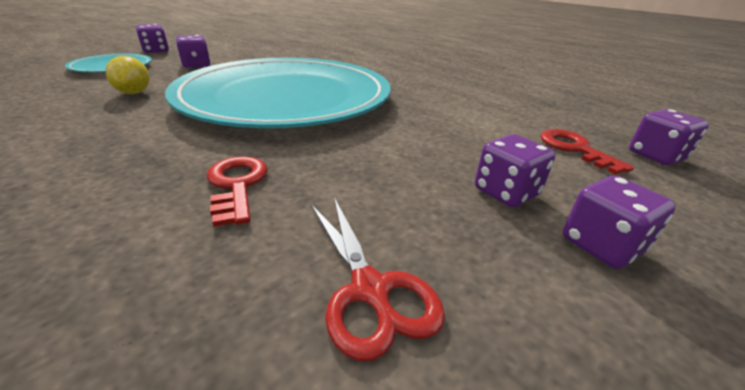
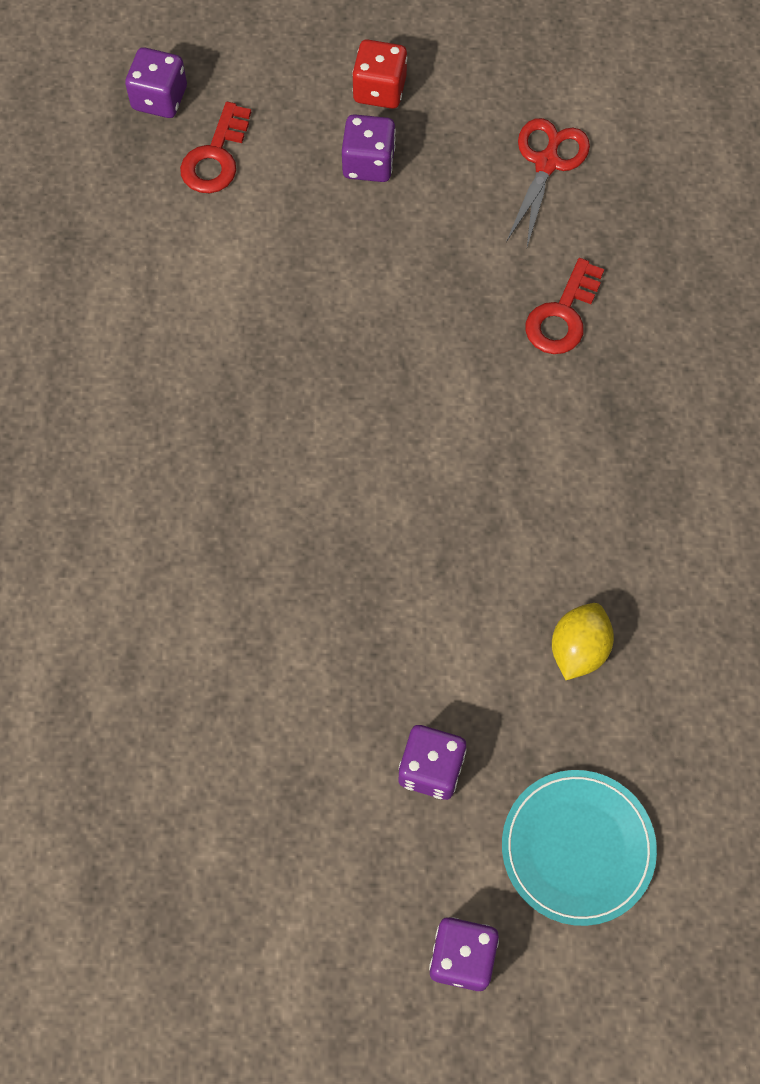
camera: 135 degrees left, 35 degrees up
(286, 98) = (390, 490): turquoise plate -> none
(601, 245) = (379, 90): purple dice -> red dice

